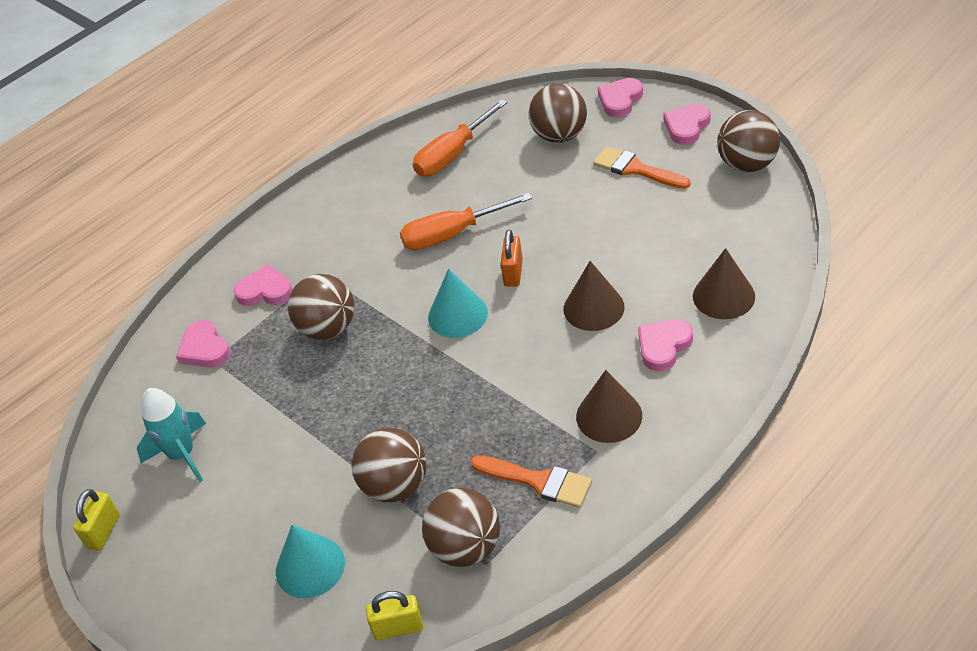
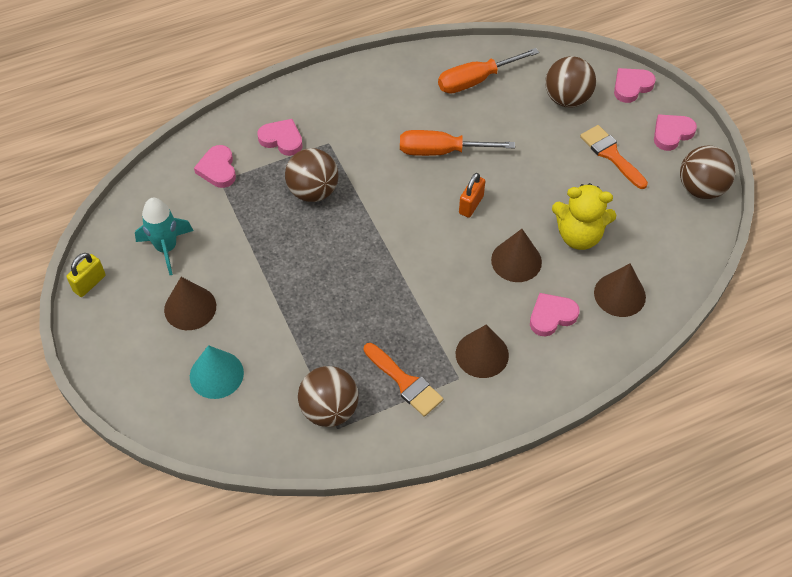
camera: 15 degrees right, 10 degrees up
(242, 507) = (190, 307): none -> brown cone
(395, 486) = (303, 340): brown ball -> none
(398, 628) = (255, 448): yellow padlock -> none
(457, 315) = (412, 222): turquoise cone -> none
(647, 257) = (579, 235): none -> yellow teddy bear

